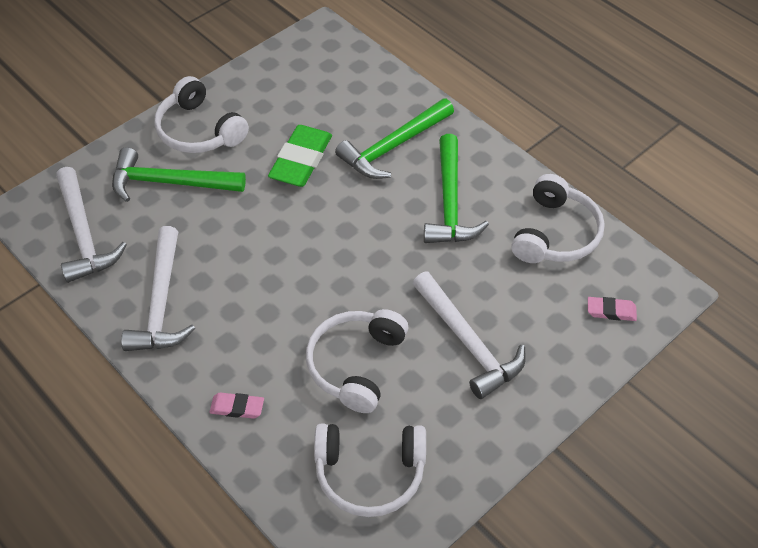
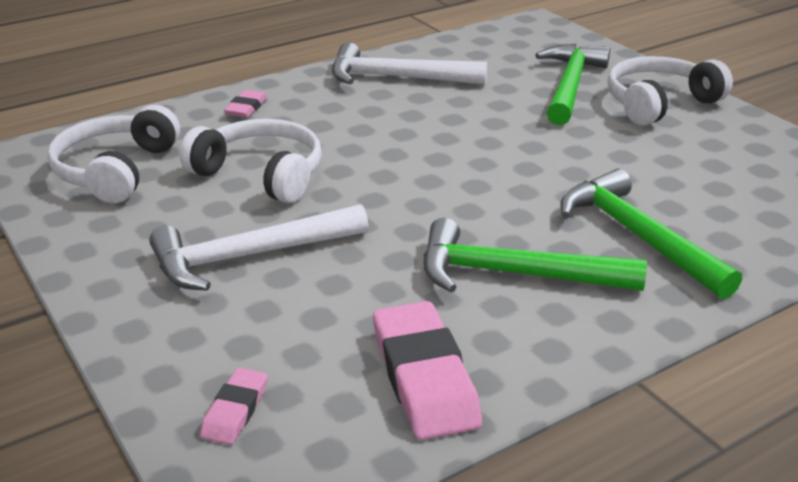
camera: 100 degrees right, 20 degrees down
(83, 234) = (499, 46): white hammer -> none
(301, 160) = (607, 163): green eraser -> none
(556, 234) = (424, 377): white headphones -> pink eraser

